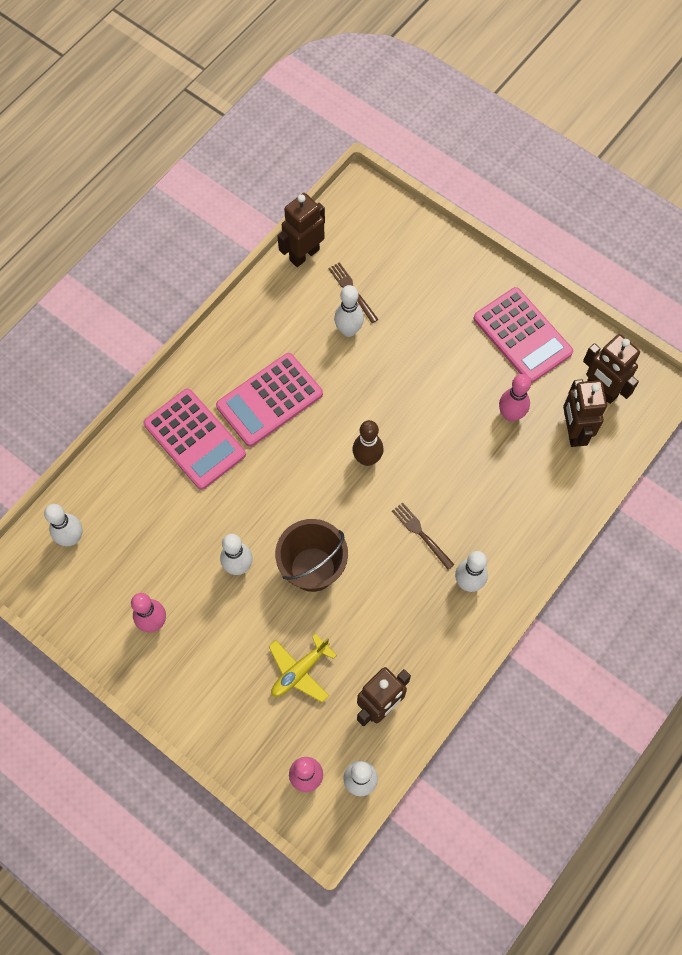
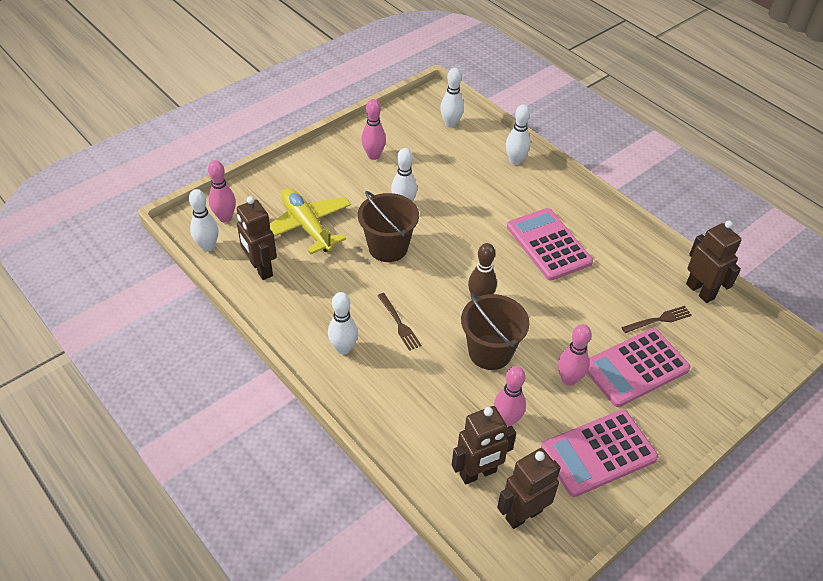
camera: 100 degrees right, 20 degrees down
(195, 439) = (519, 195): pink calculator -> pink calculator (635, 368)
(300, 671) = (307, 226): yellow plane -> yellow plane, size x1.56
(348, 330) = (615, 310): white bowling pin -> white bowling pin (515, 161)
(421, 534) = (399, 323): brown fork -> brown fork turned 90 degrees clockwise
(434, 440) = (490, 352): none -> brown bucket
(448, 365) = (569, 379): none -> pink bowling pin
(573, 431) = (478, 473): brown robot -> brown robot turned 150 degrees clockwise

